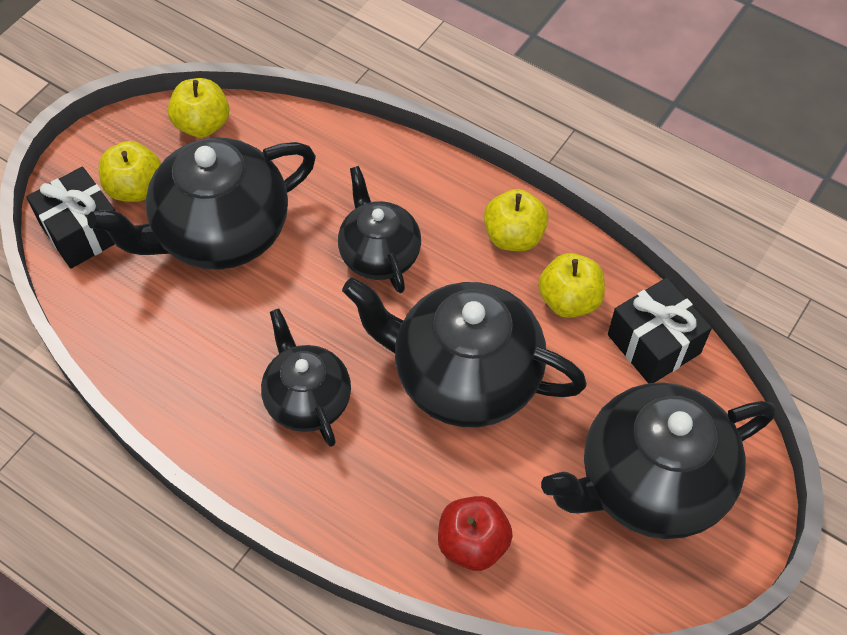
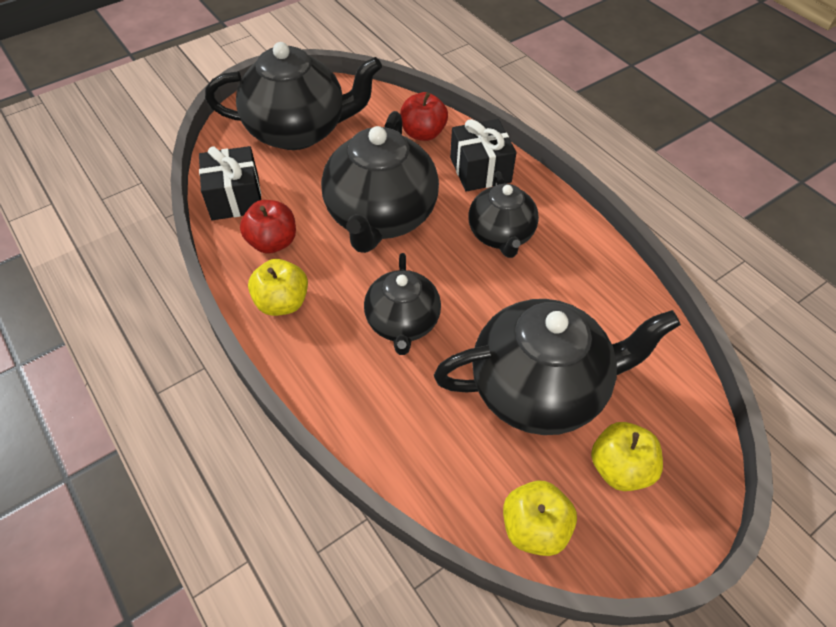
camera: 160 degrees left, 5 degrees down
(83, 231) = (677, 435): black gift -> black gift (480, 170)
(464, 376) = (380, 217): black teapot -> black teapot turned 60 degrees clockwise
(569, 300) = (273, 242): yellow apple -> red apple

